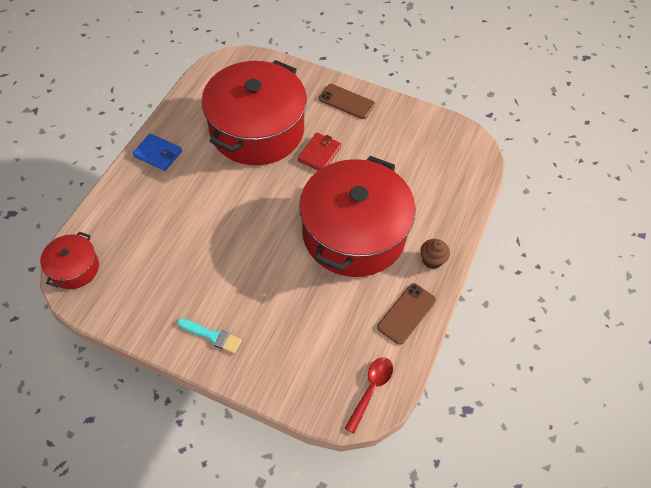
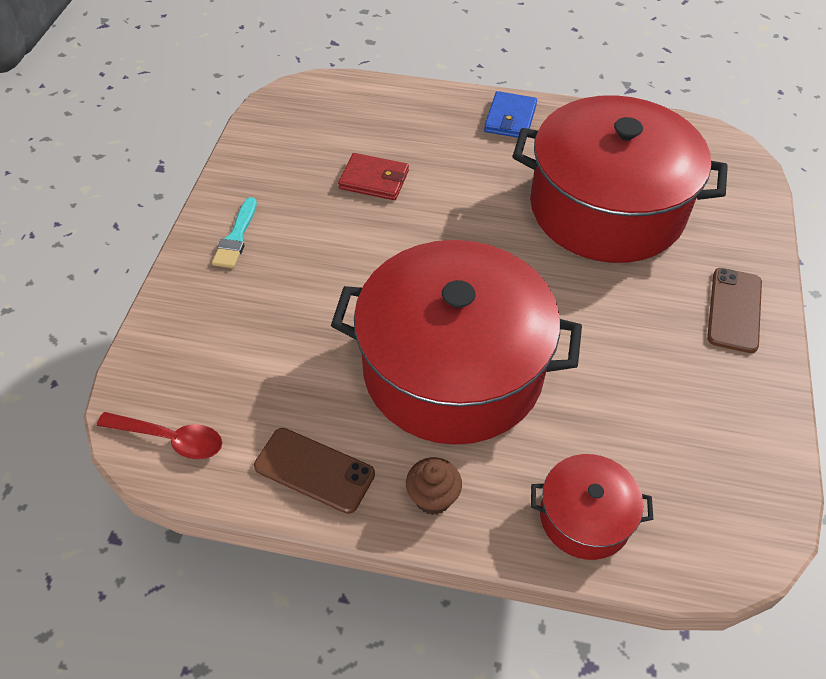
camera: 80 degrees right, 5 degrees down
(74, 268) = (309, 94): red pot -> red pot (585, 517)
(319, 154) = (597, 293): red wallet -> red wallet (374, 180)

